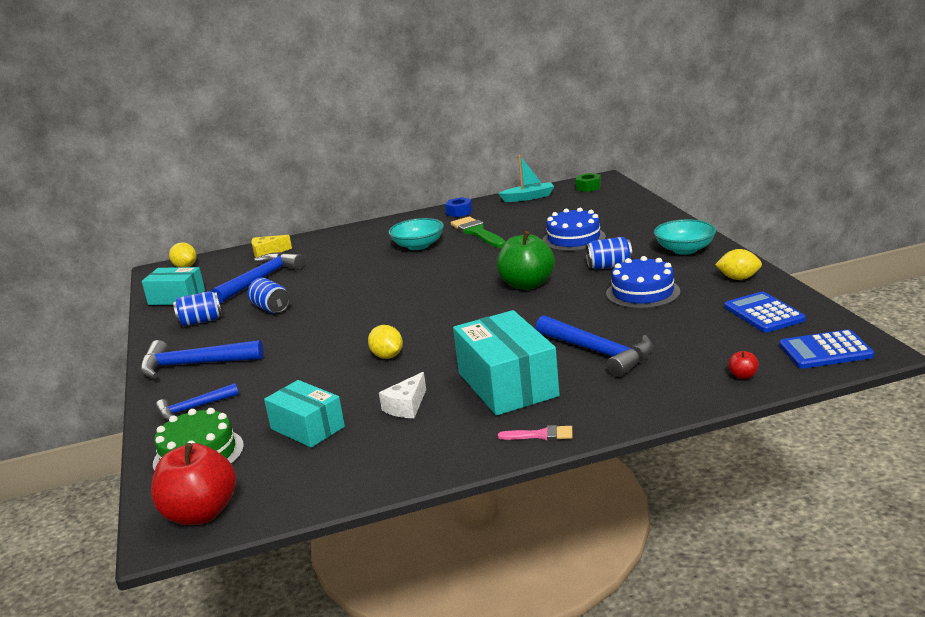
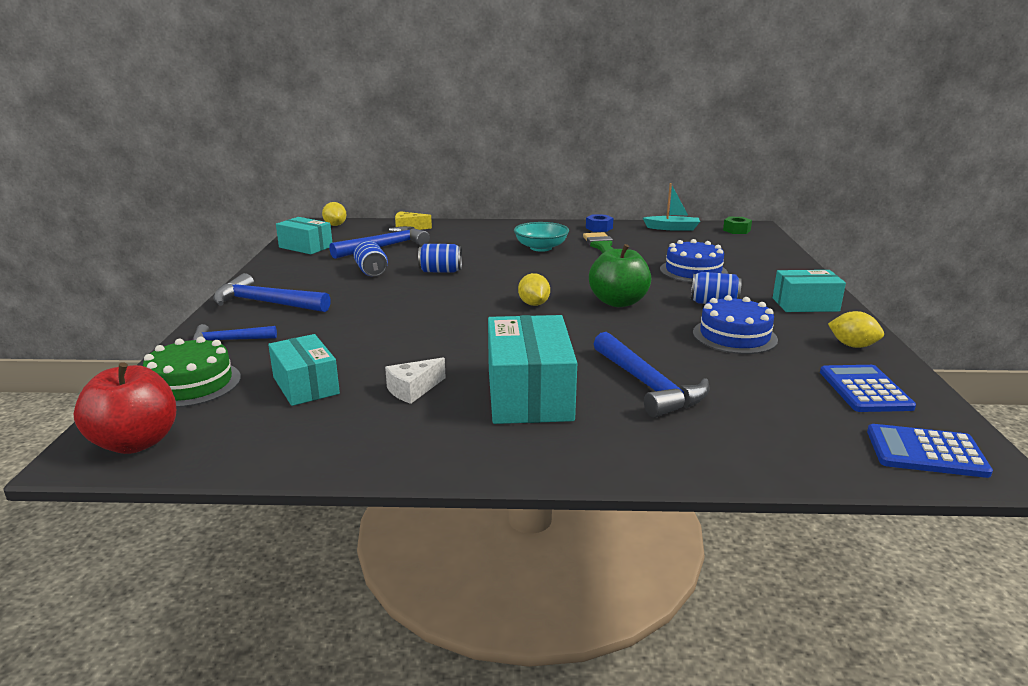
camera: 15 degrees right, 0 degrees up
(201, 321) = (306, 269): blue can -> blue can (440, 271)
(387, 356) = (435, 337): yellow lemon -> yellow lemon (533, 304)
(540, 435) = (524, 459): pink brush -> none
(685, 250) = (805, 304): turquoise bowl -> turquoise box
(743, 376) = (803, 455): red apple -> none

